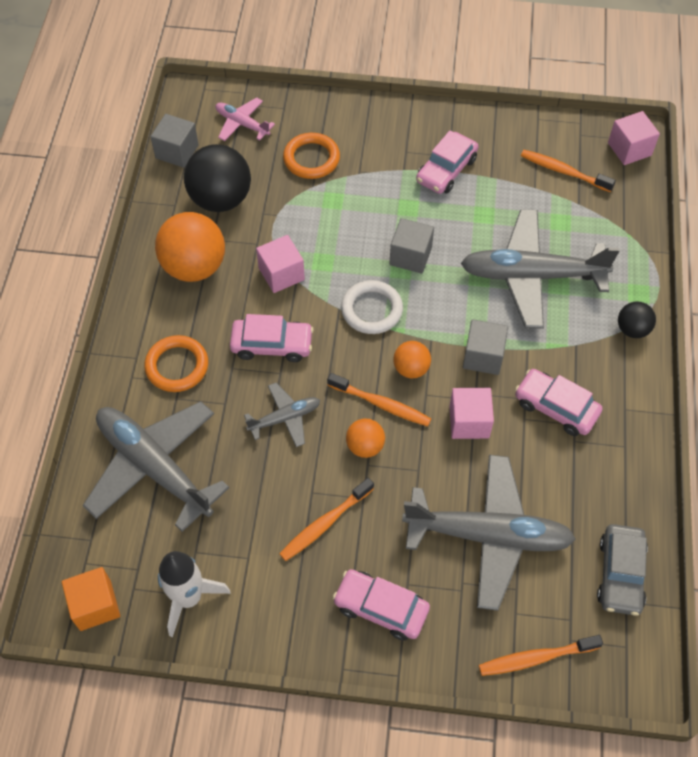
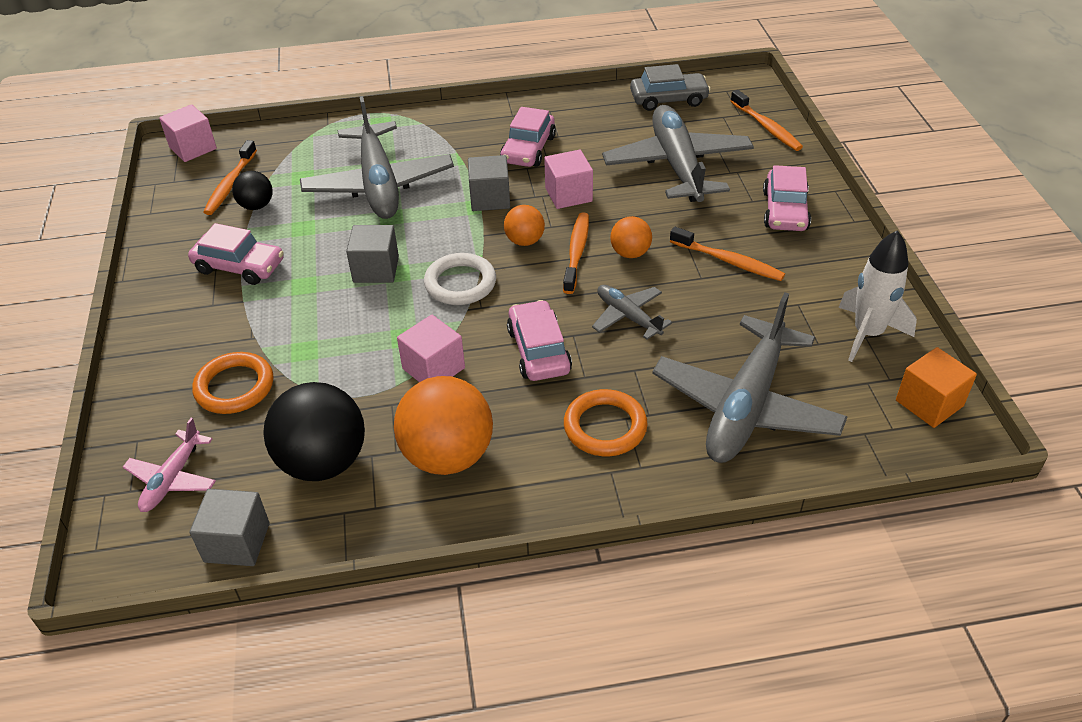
camera: 105 degrees left, 15 degrees down
(632, 329) = (424, 121): black ball -> black ball (256, 206)

